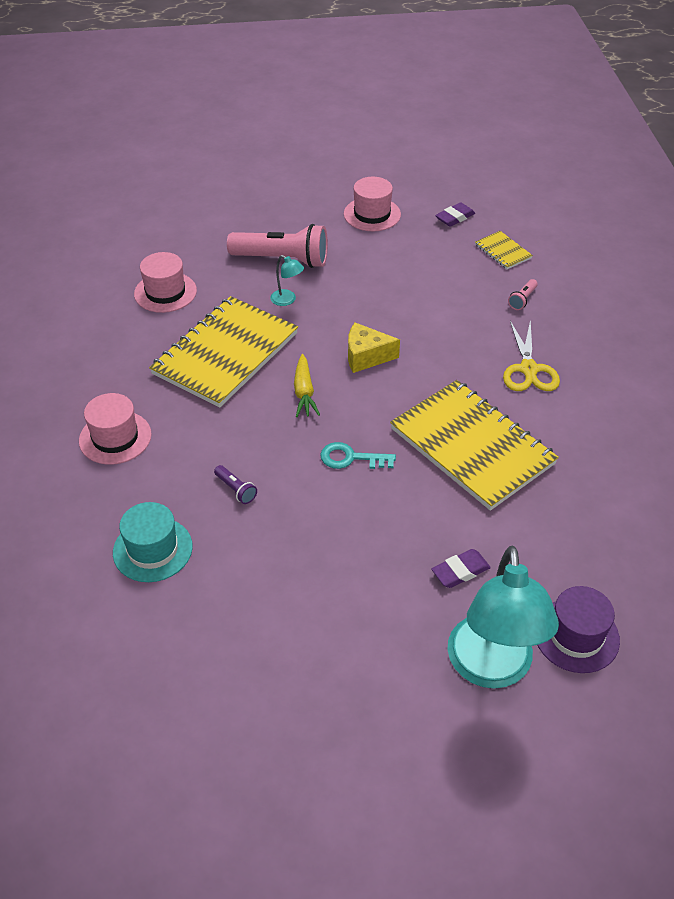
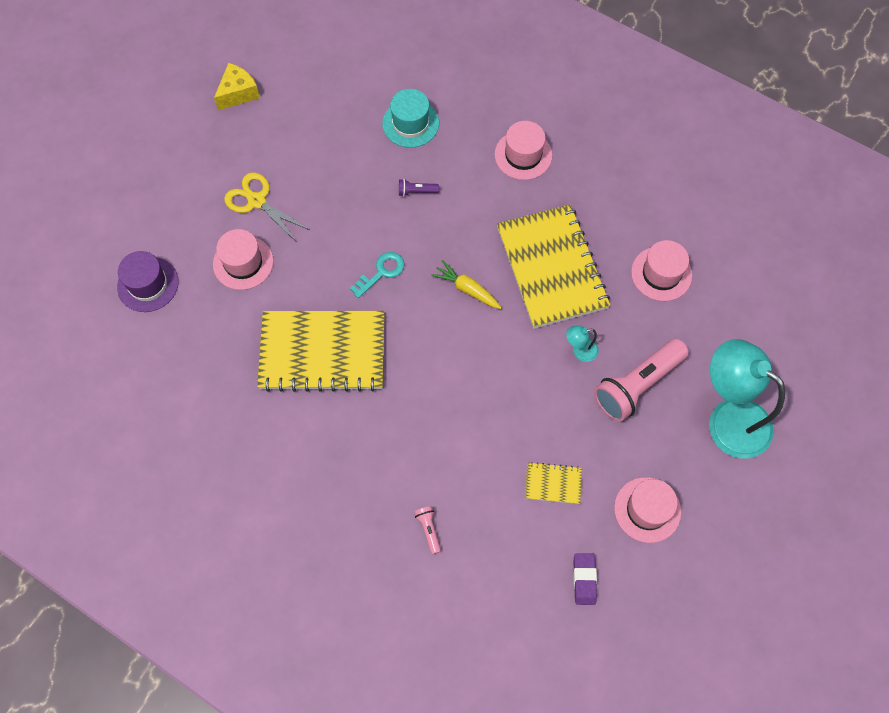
camera: 130 degrees right, 20 degrees up
(366, 356) = (467, 357): yellow cheese -> yellow cheese (238, 93)
(460, 571) = (243, 262): purple eraser -> pink hat
(491, 668) = (175, 226): turquoise lamp -> turquoise lamp (728, 419)
(503, 251) = (501, 575): yellow notebook -> yellow notebook (553, 483)
(528, 369) = (353, 457): yellow scissors -> yellow scissors (257, 201)

